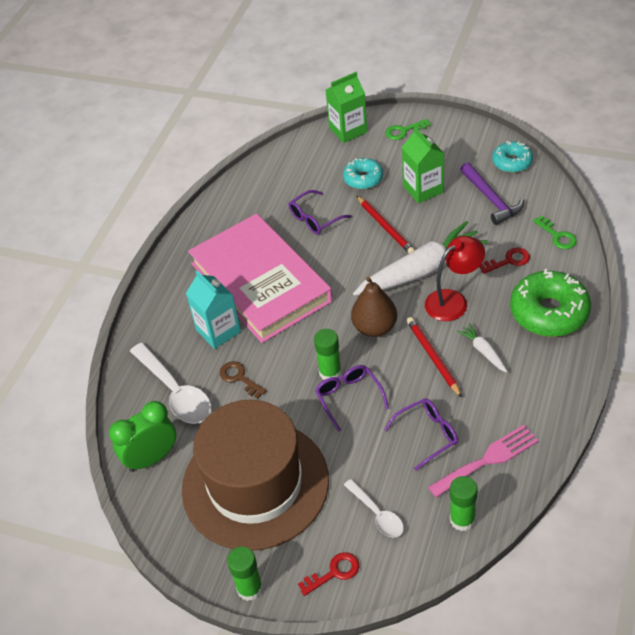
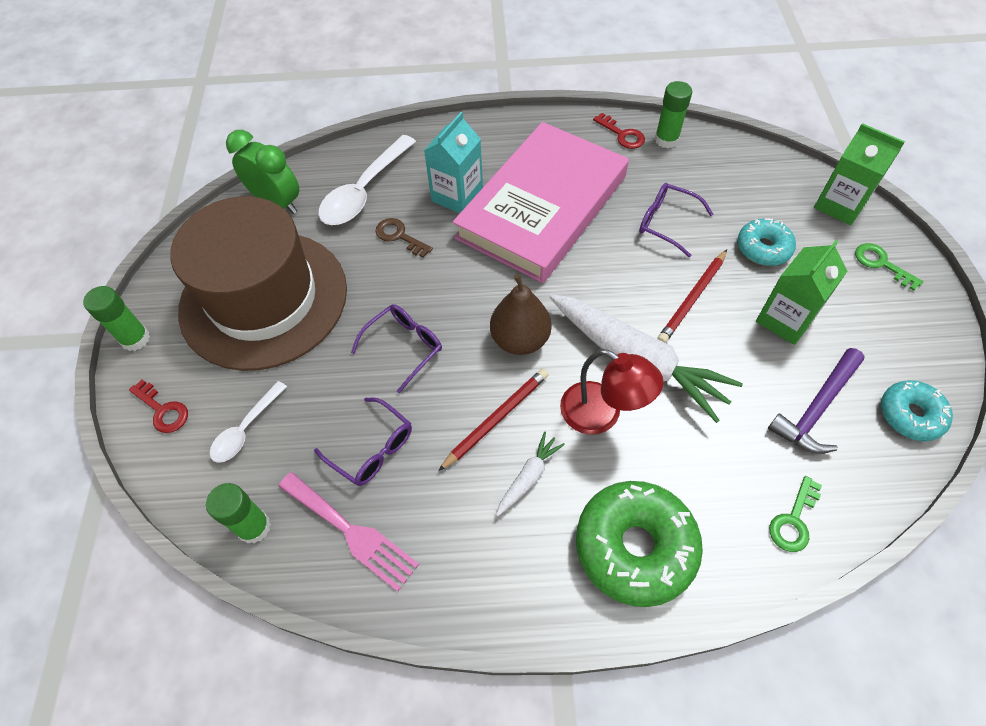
camera: 65 degrees right, 10 degrees up
(239, 378) = (399, 236): brown key -> brown key turned 75 degrees counterclockwise
(330, 372) = (435, 316): green glue stick -> green glue stick (666, 139)
(508, 261) = (708, 464): red key -> red key (622, 134)

